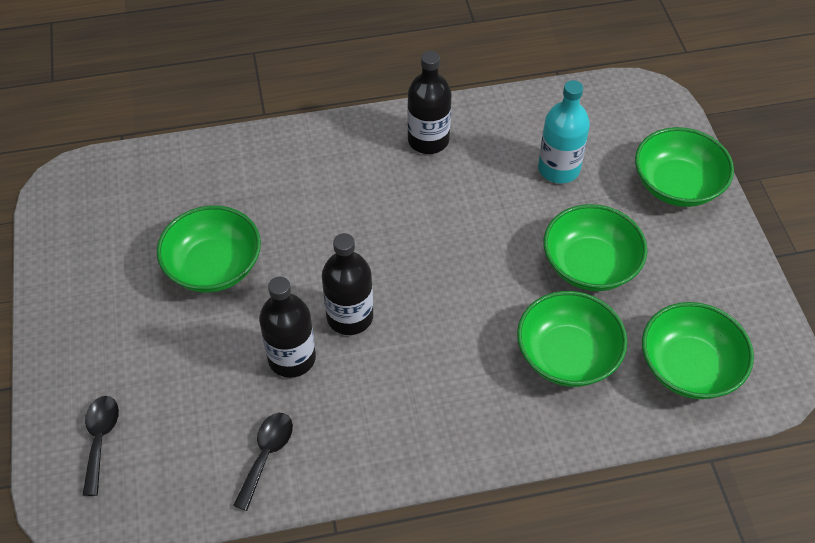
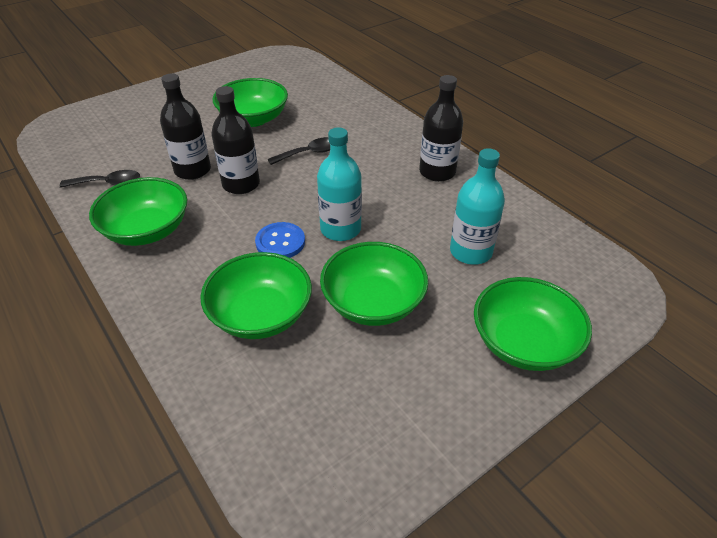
camera: 65 degrees right, 10 degrees down
(100, 439) = (103, 121): black spoon -> black spoon (309, 153)
(471, 309) = (280, 242): none -> blue button
(477, 253) = (340, 229): none -> turquoise bottle
(689, 367) = (289, 415): green bowl -> green bowl (147, 230)

